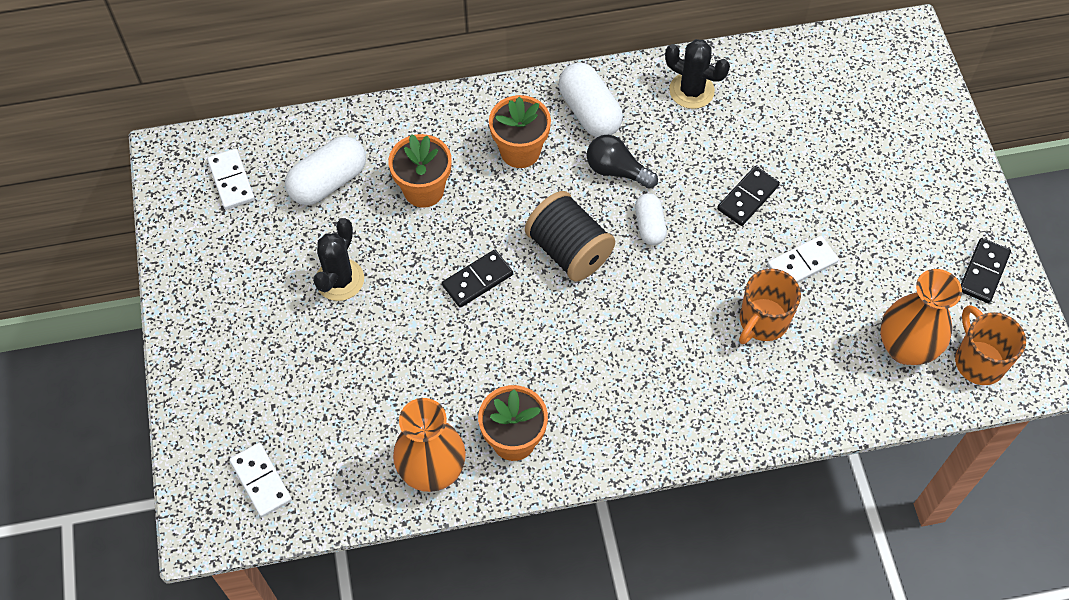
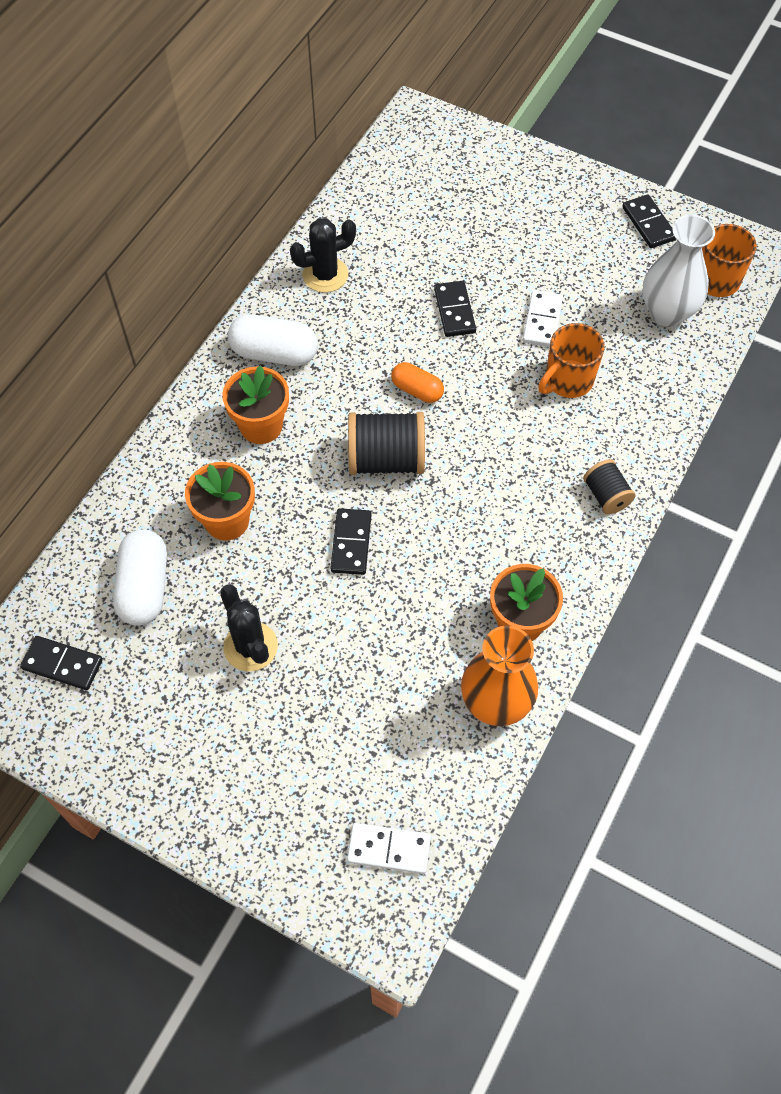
camera: 50 degrees left, 0 degrees up
(231, 181) = (62, 664): white domino -> black domino
(617, 170) = (346, 375): black light bulb -> none
(649, 226) = (417, 390): white capsule -> orange capsule
(681, 423) = (606, 496): none -> black spool
(762, 321) = (567, 381): orange mug -> orange mug turned 60 degrees clockwise
(905, 348) = (667, 312): orange vase -> white vase

